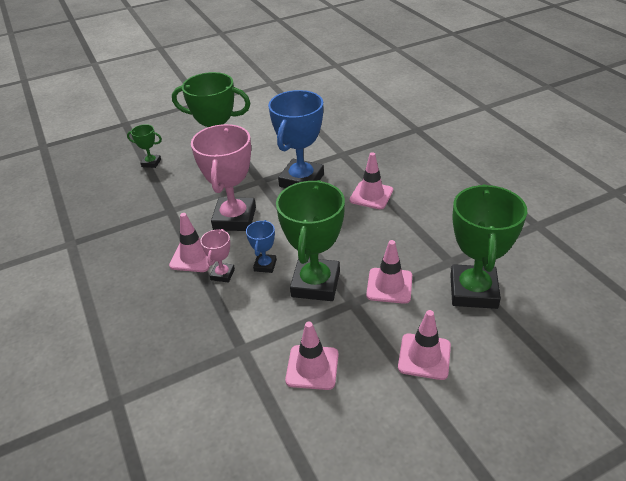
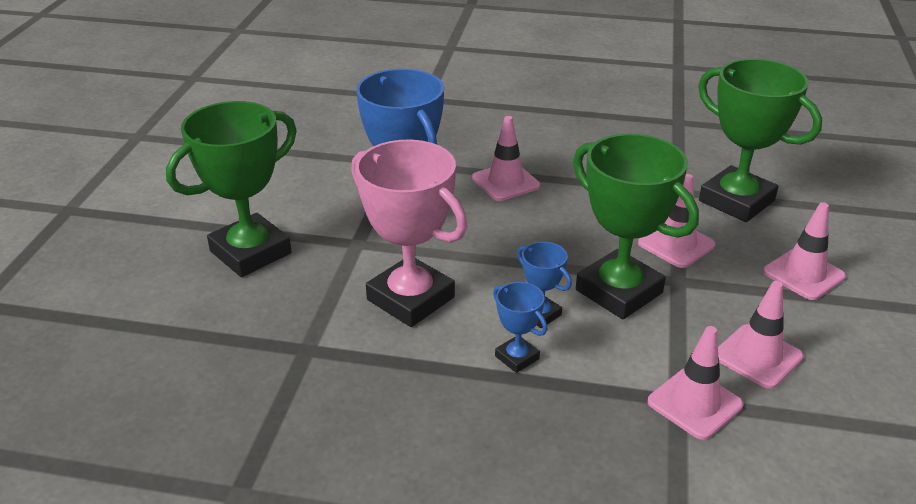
camera: 55 degrees left, 5 degrees down
(151, 163) = (150, 321): green trophy -> none
(193, 256) = (447, 368): pink traffic cone -> pink traffic cone (694, 403)
(222, 274) = (517, 357): pink trophy -> blue trophy

